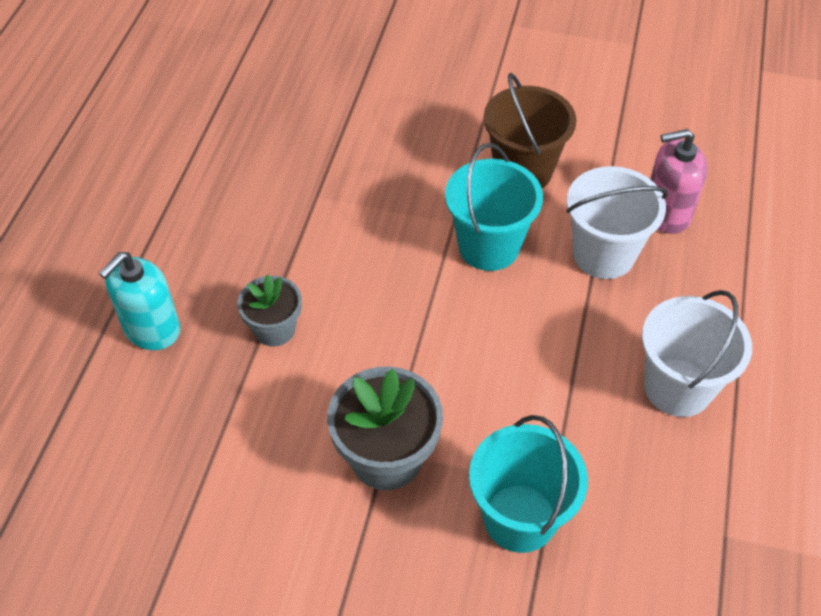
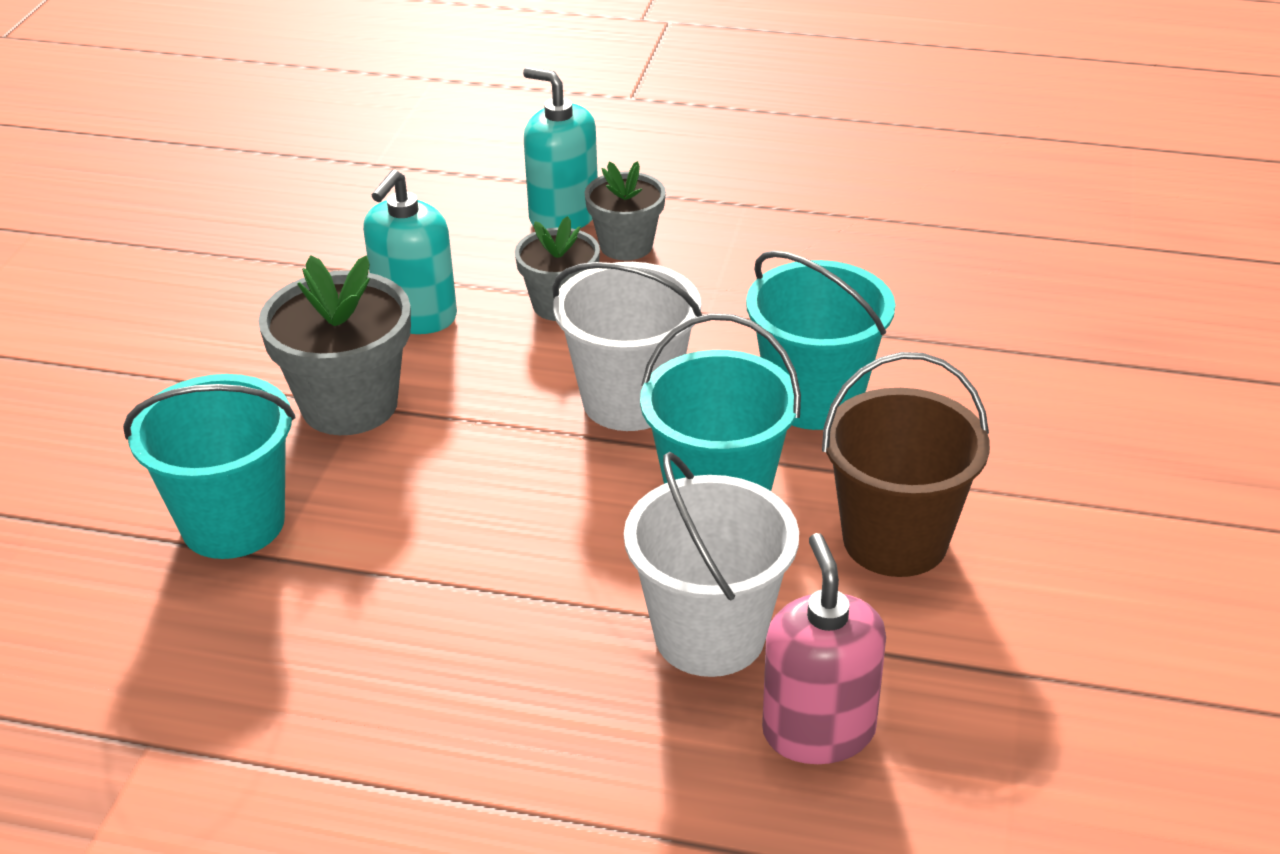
camera: 90 degrees right, 15 degrees down
(202, 289) = (626, 245): none -> grey flower pot
(277, 422) = (416, 316): none -> turquoise soap dispenser
(396, 196) = (814, 400): none -> turquoise bucket
(677, 387) = (424, 711): white bucket -> white bucket (629, 401)

